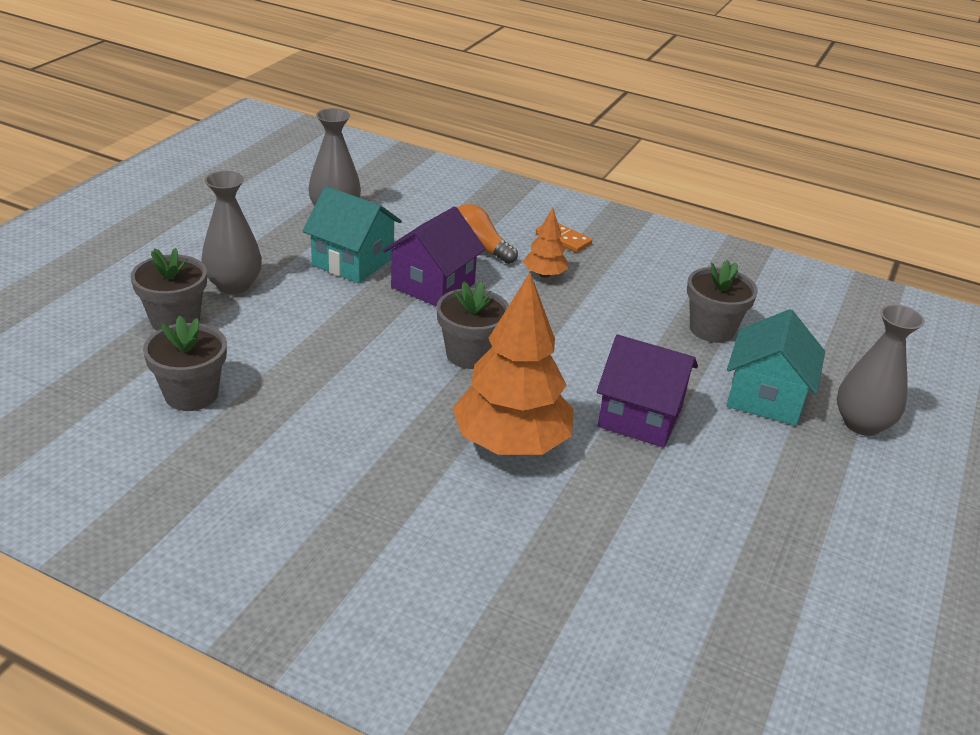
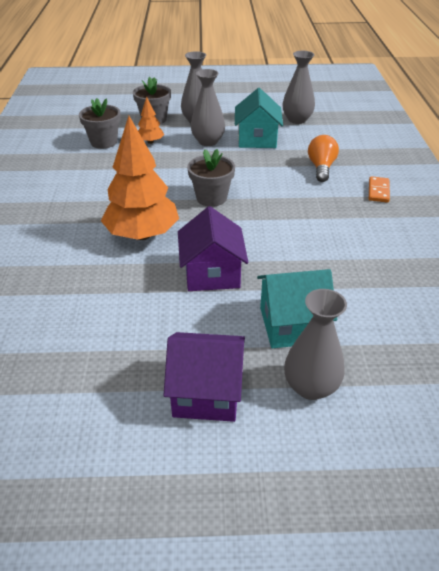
camera: 65 degrees right, 5 degrees up
(311, 300) = (208, 141): none -> grey vase
(433, 285) = (264, 167): purple house -> purple house (206, 393)
(544, 275) = (326, 197): orange tree -> orange tree (150, 142)
(711, 329) = (349, 279): grey flower pot -> none

